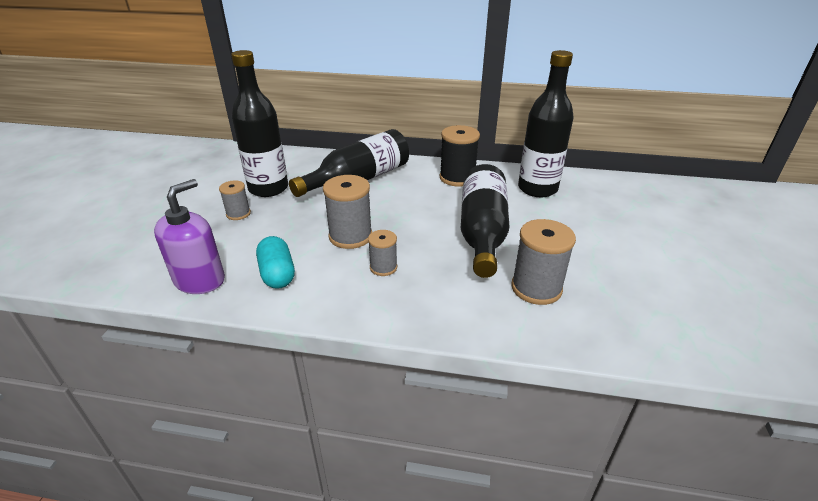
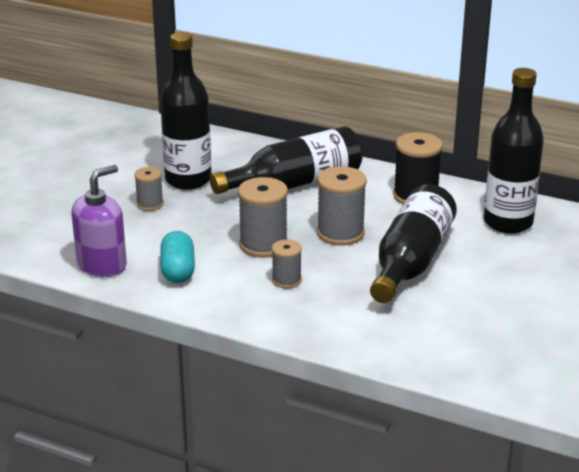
camera: 15 degrees right, 5 degrees down
(536, 288) = (436, 323): grey spool -> grey spool (340, 233)

